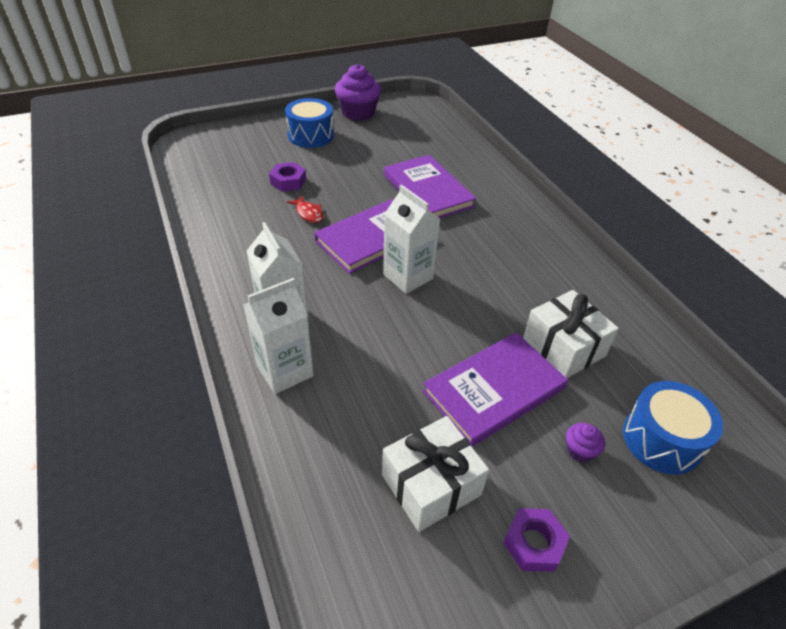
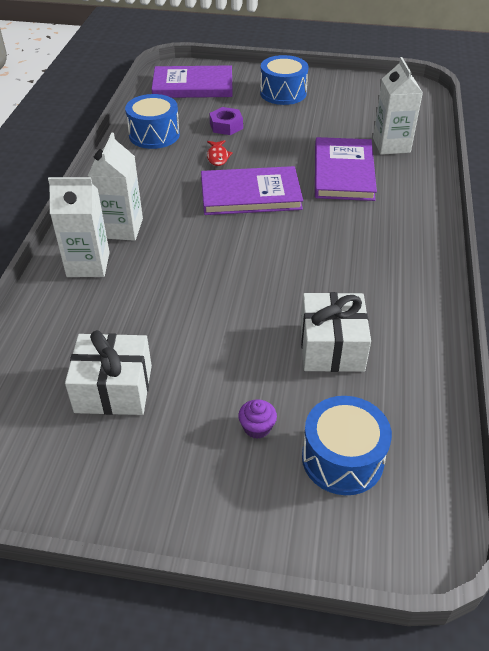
camera: 35 degrees right, 0 degrees up
(226, 212) = (154, 135): none -> blue drum
(358, 113) = (347, 84): purple cupcake -> none
(408, 276) = (251, 235): white carton -> white carton (391, 145)
(494, 390) = (232, 350): purple book -> purple book (193, 86)
(534, 543) = (148, 467): purple nut -> none

